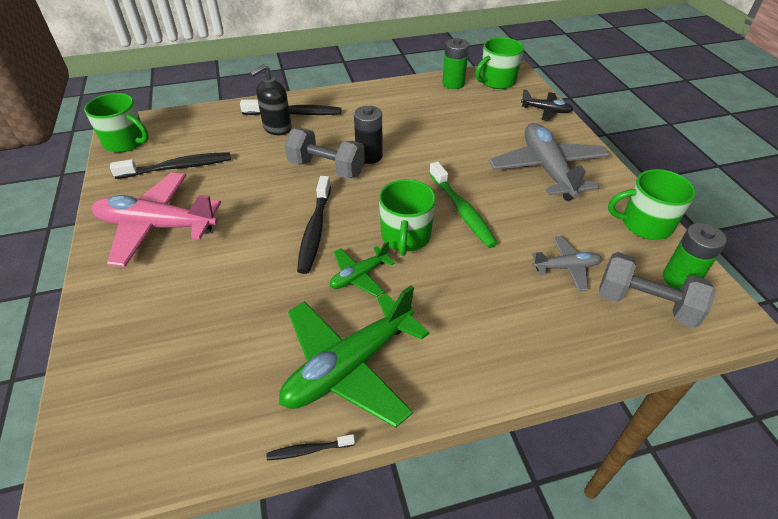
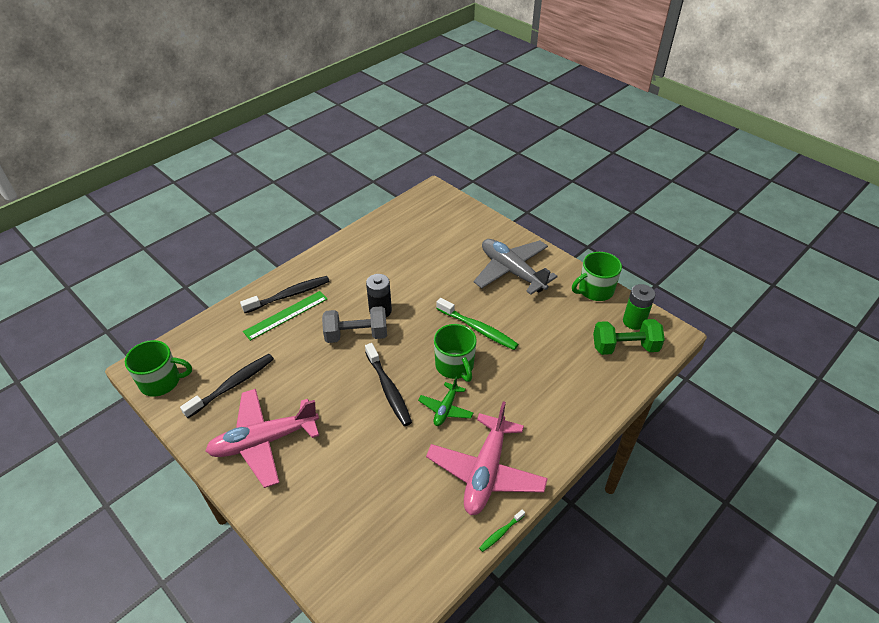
camera: 30 degrees left, 0 degrees up
(277, 128) = (286, 315): black soap dispenser -> green ruler
(308, 450) = (501, 533): black toothbrush -> green toothbrush
(349, 366) = (486, 472): green plane -> pink plane
(453, 83) = (396, 218): green battery -> none
(496, 81) = (427, 204): green mug -> none
(546, 111) = (480, 220): black plane -> none
(566, 267) = (568, 342): grey plane -> none
(645, 304) = (624, 347): grey dumbbell -> green dumbbell

